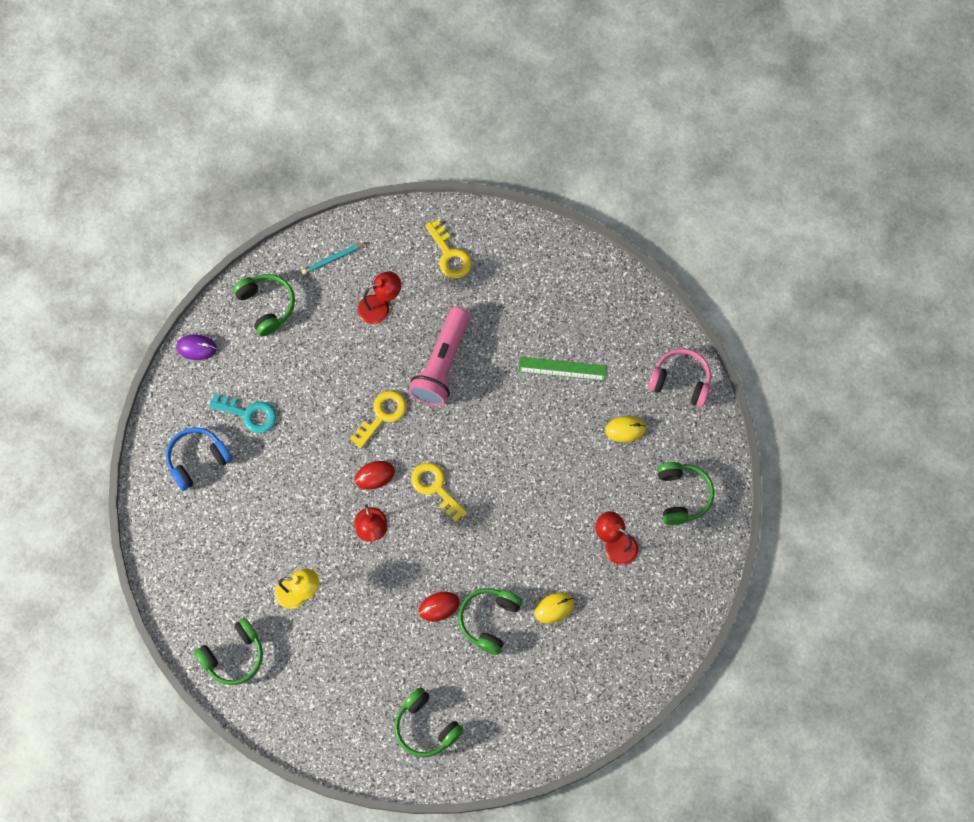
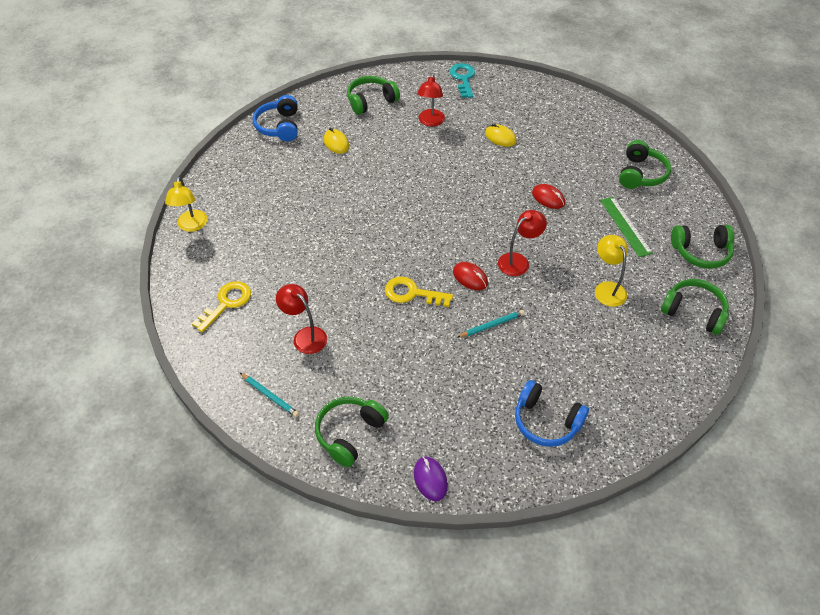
camera: 115 degrees left, 20 degrees down
(249, 414) = (472, 397): turquoise key -> turquoise key (463, 78)
(312, 467) = (492, 325): none -> turquoise pencil
(435, 487) = (454, 234): yellow key -> none
(442, 364) = (340, 270): pink flashlight -> none
(489, 620) = (536, 167): green headphones -> green headphones (701, 252)
(562, 369) = (303, 193): green ruler -> green ruler (625, 226)
(564, 252) = (191, 226): none -> yellow lamp
(681, 381) = (279, 126): pink headphones -> blue headphones

